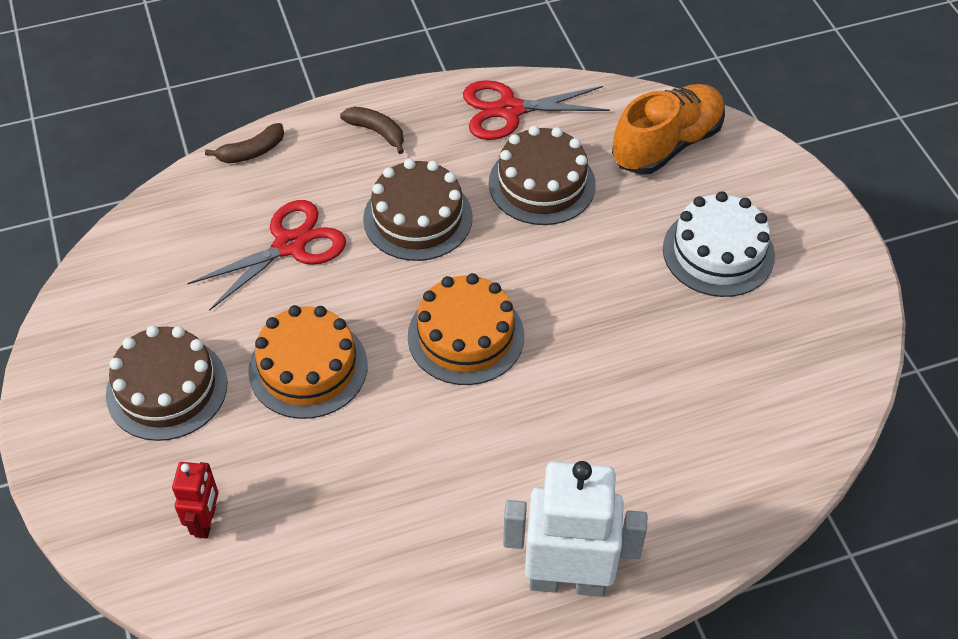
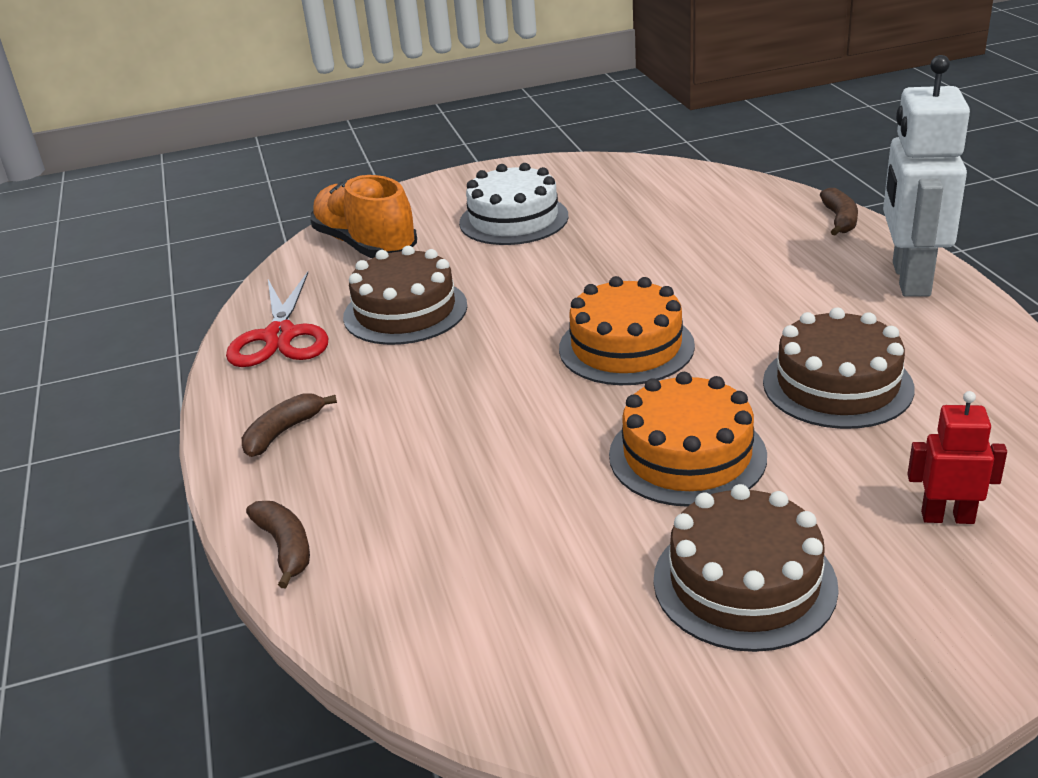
camera: 85 degrees left, 20 degrees down
(290, 245) = (479, 490): red scissors -> none
(417, 218) = (444, 390): brown cake -> brown cake (837, 385)
(708, 542) = (840, 220): none -> brown banana

